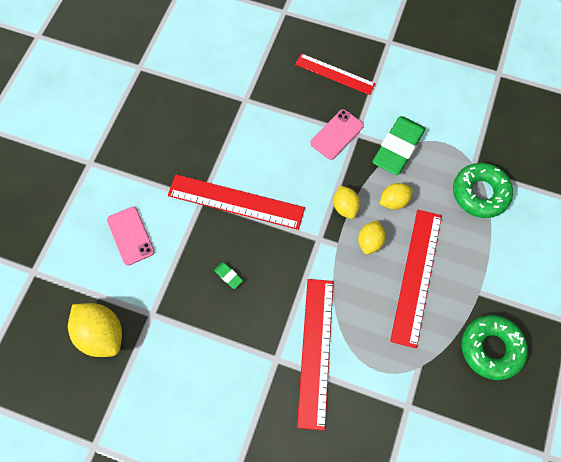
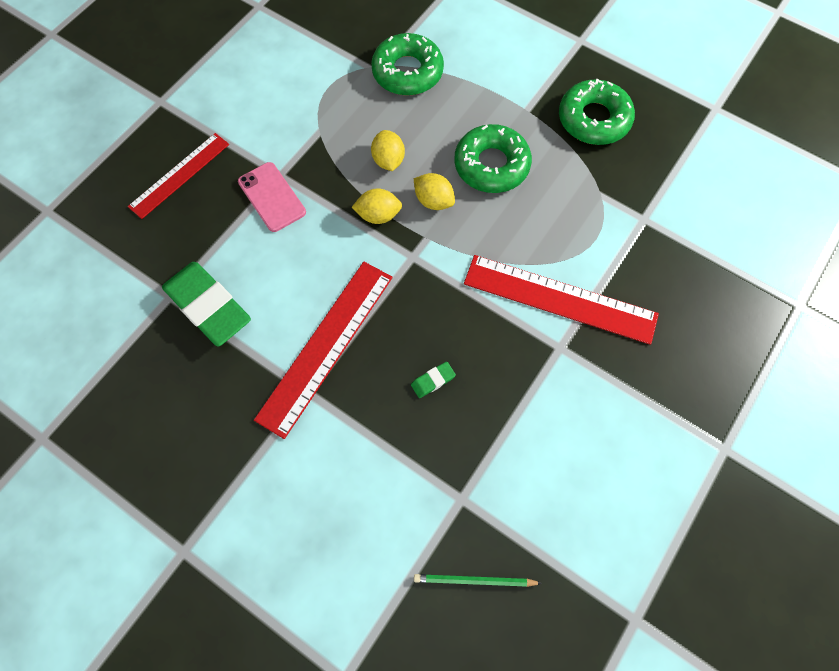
camera: 75 degrees left, 0 degrees up
(101, 334) = (474, 580): yellow lemon -> green pencil
(130, 236) = (331, 507): pink phone -> none
(398, 148) = (317, 135): green eraser -> green eraser (208, 306)
(416, 276) = (491, 165): red ruler -> green donut

